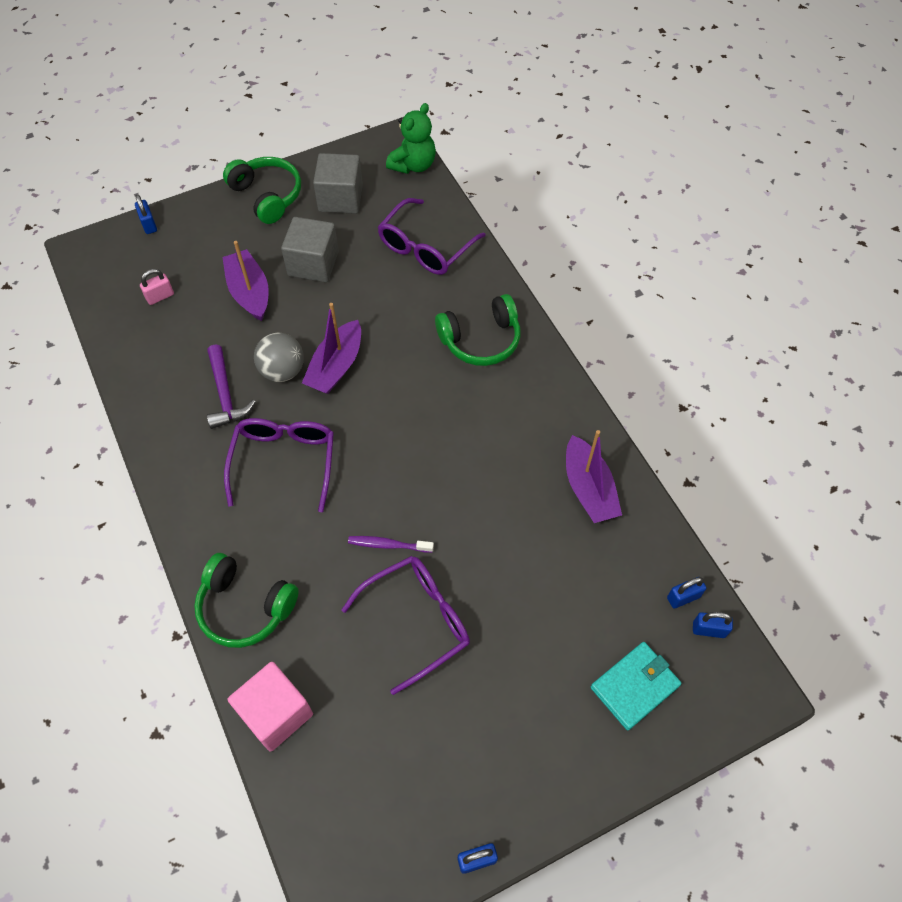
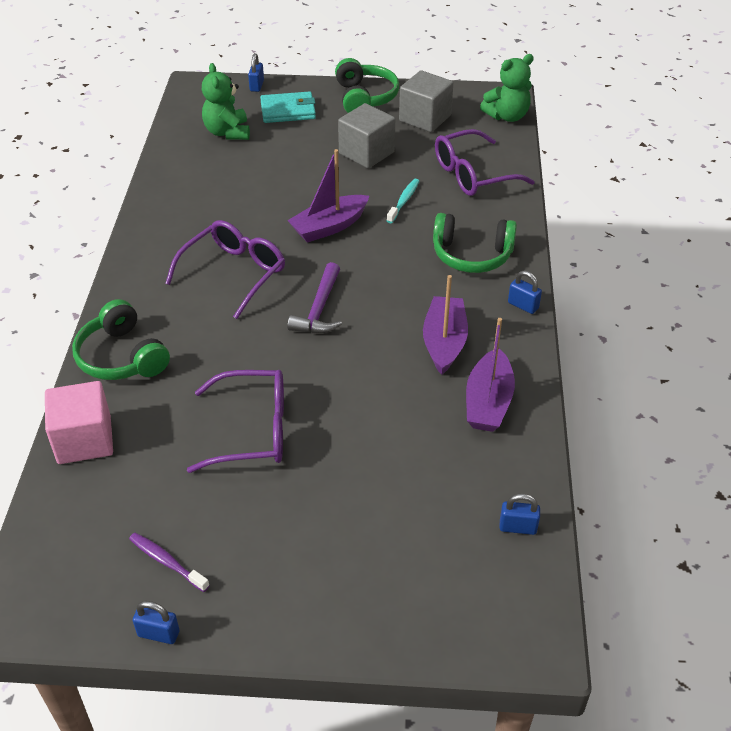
camera: 30 degrees right, 15 degrees down
(160, 296) = (227, 132): pink padlock -> green teddy bear
(225, 394) = (225, 212): purple hammer -> purple hammer (319, 309)
(249, 292) = (299, 154): purple boat -> purple boat (444, 342)
(282, 371) = (283, 213): grey ball -> none
(384, 306) = (404, 201): none -> turquoise toothbrush
(388, 545) = (272, 365): purple toothbrush -> purple toothbrush (167, 562)
(634, 686) = (413, 575): turquoise wallet -> turquoise wallet (288, 110)
(708, 629) = (524, 565): blue padlock -> blue padlock (523, 305)

